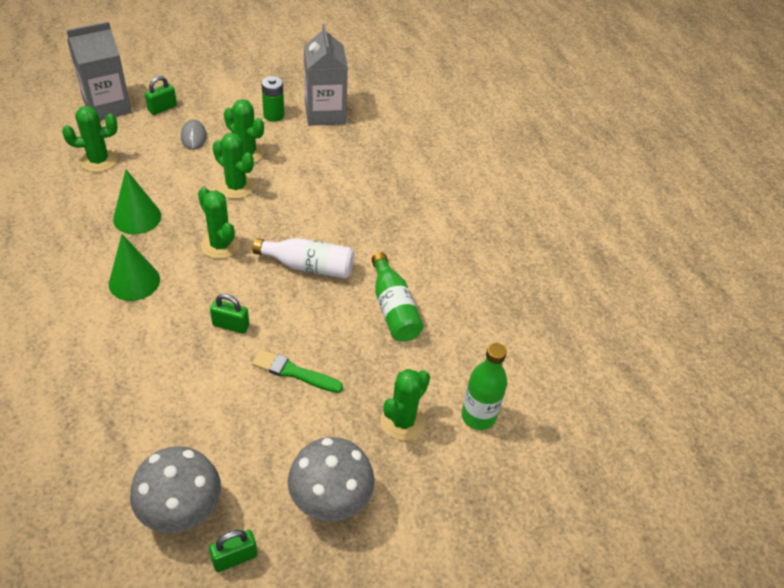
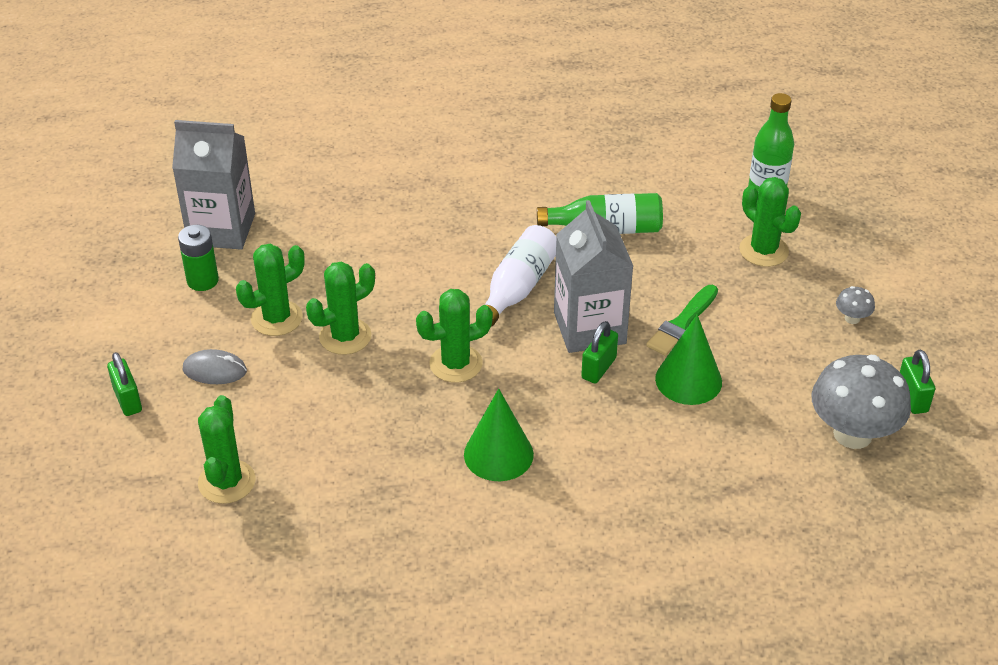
camera: 70 degrees left, 5 degrees down
(107, 106) = (90, 466): grey carton -> grey carton (589, 328)
(137, 217) = (372, 444): green cone -> green cone (688, 380)
(330, 500) = (852, 318): grey mushroom -> grey mushroom, size x0.43

